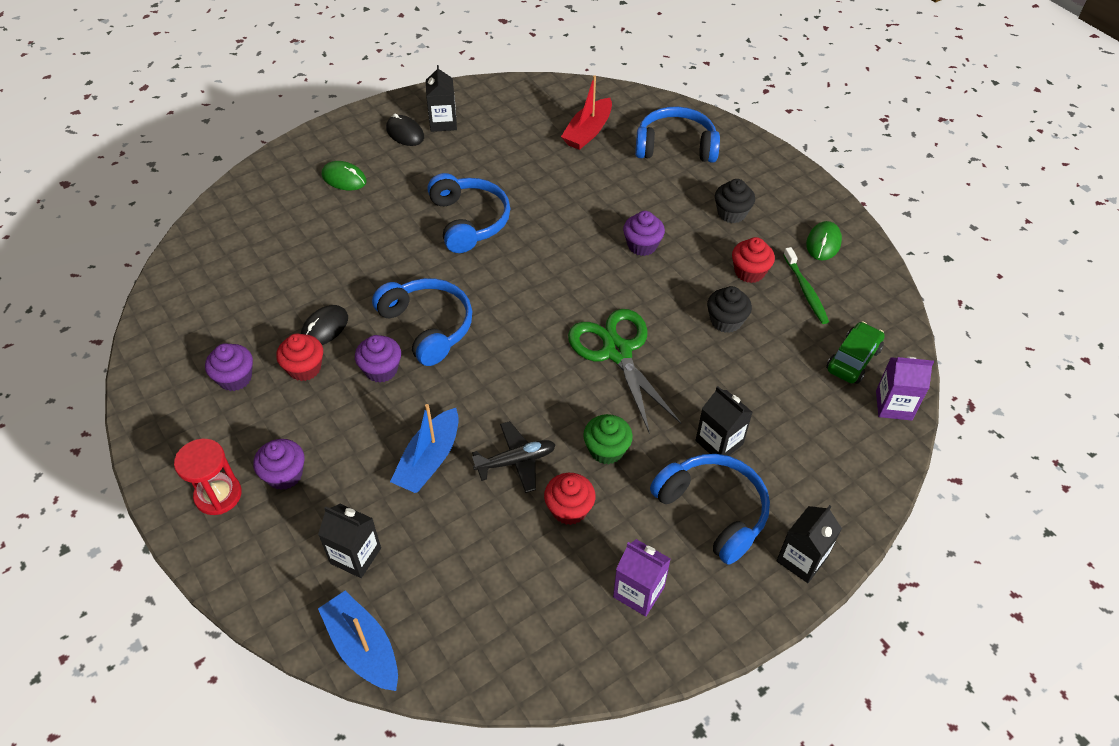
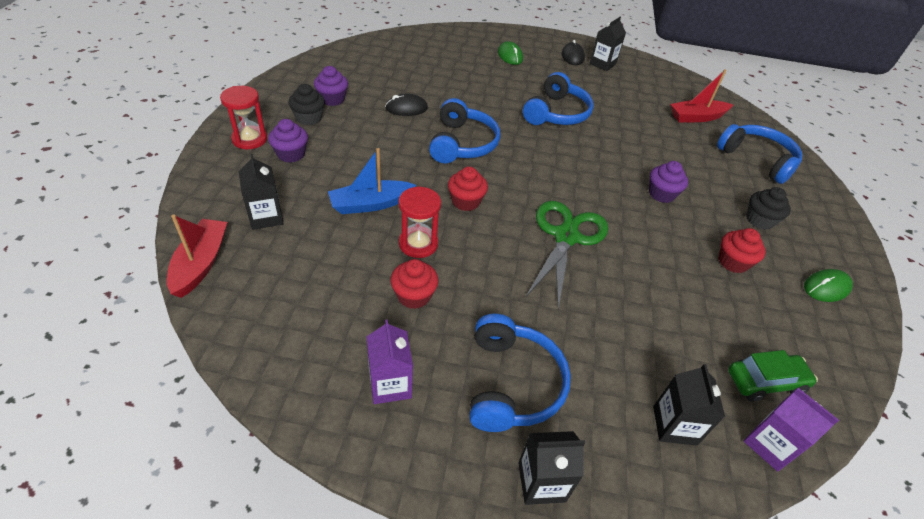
camera: 40 degrees right, 5 degrees down
(304, 368) = (370, 118): red cupcake -> red cupcake (466, 201)
(363, 648) = (201, 263): blue boat -> red boat
(381, 370) = (408, 145): purple cupcake -> none
(516, 461) = (418, 244): black plane -> red hourglass
(606, 450) = (484, 283): green cupcake -> none
(719, 442) = (573, 345): black carton -> black carton (674, 425)
(726, 321) = (675, 277): black cupcake -> black cupcake (309, 118)
(805, 290) = (772, 306): green toothbrush -> none

